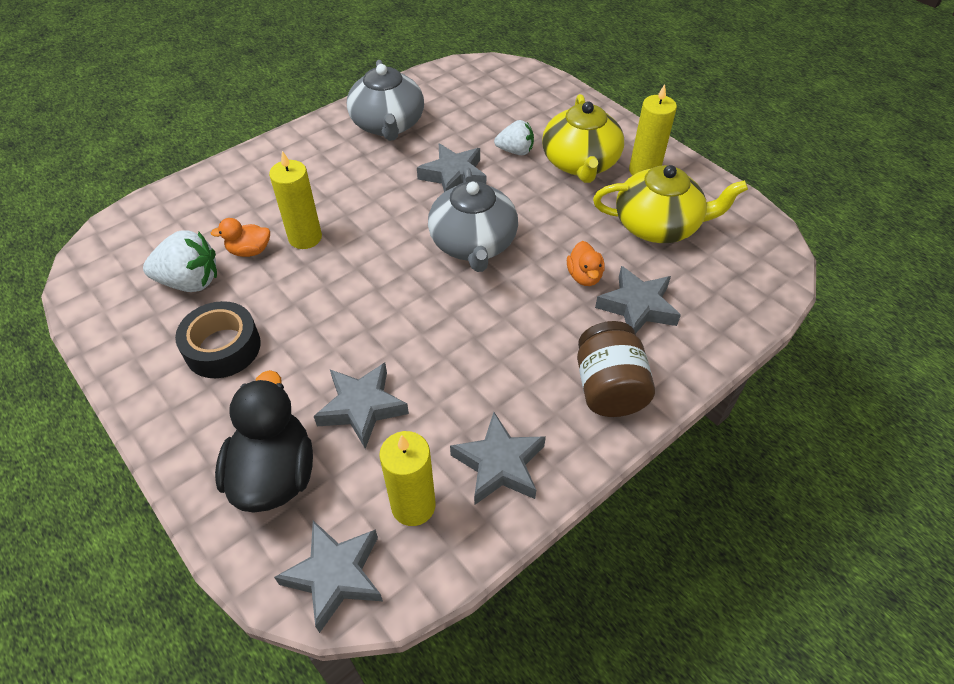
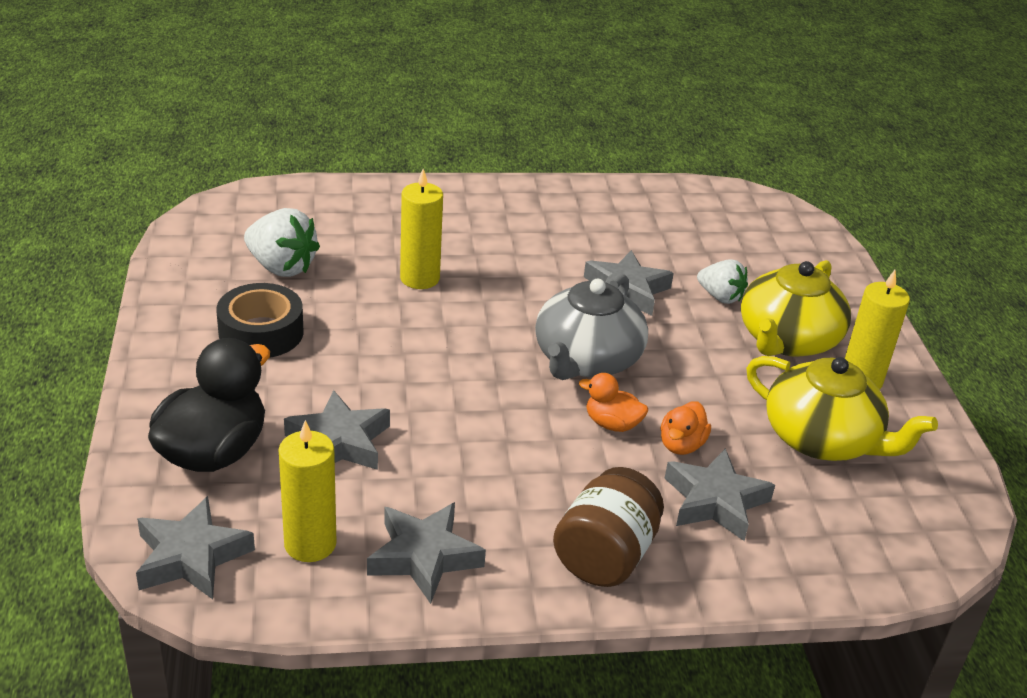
camera: 30 degrees right, 15 degrees down
(249, 251) = (357, 266): orange duck -> orange duck (612, 424)
(388, 124) = (600, 215): grey teapot -> none

